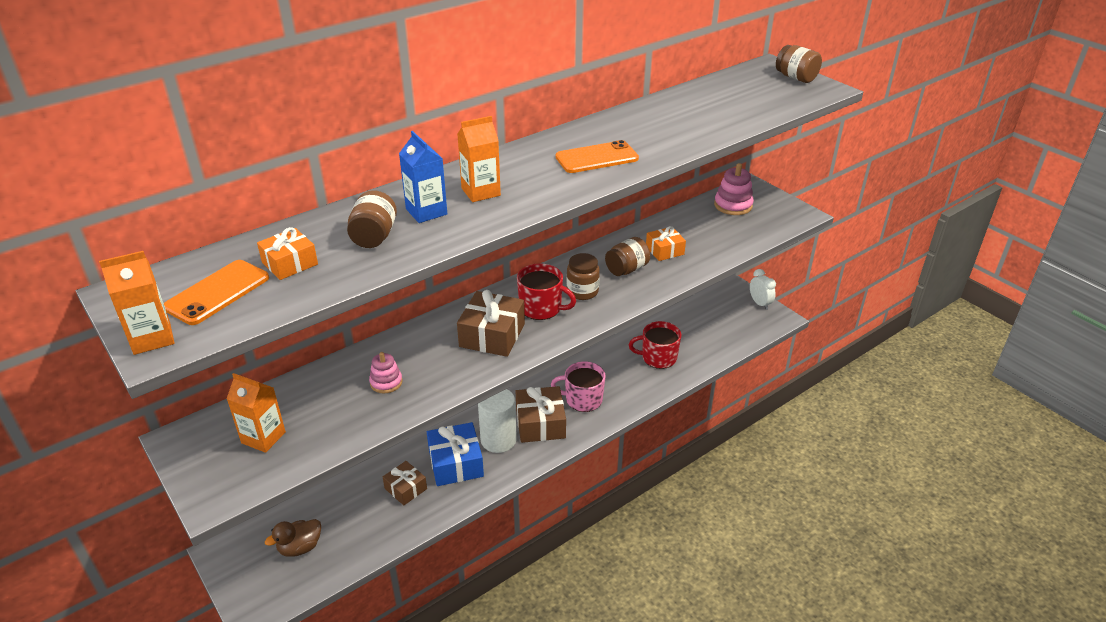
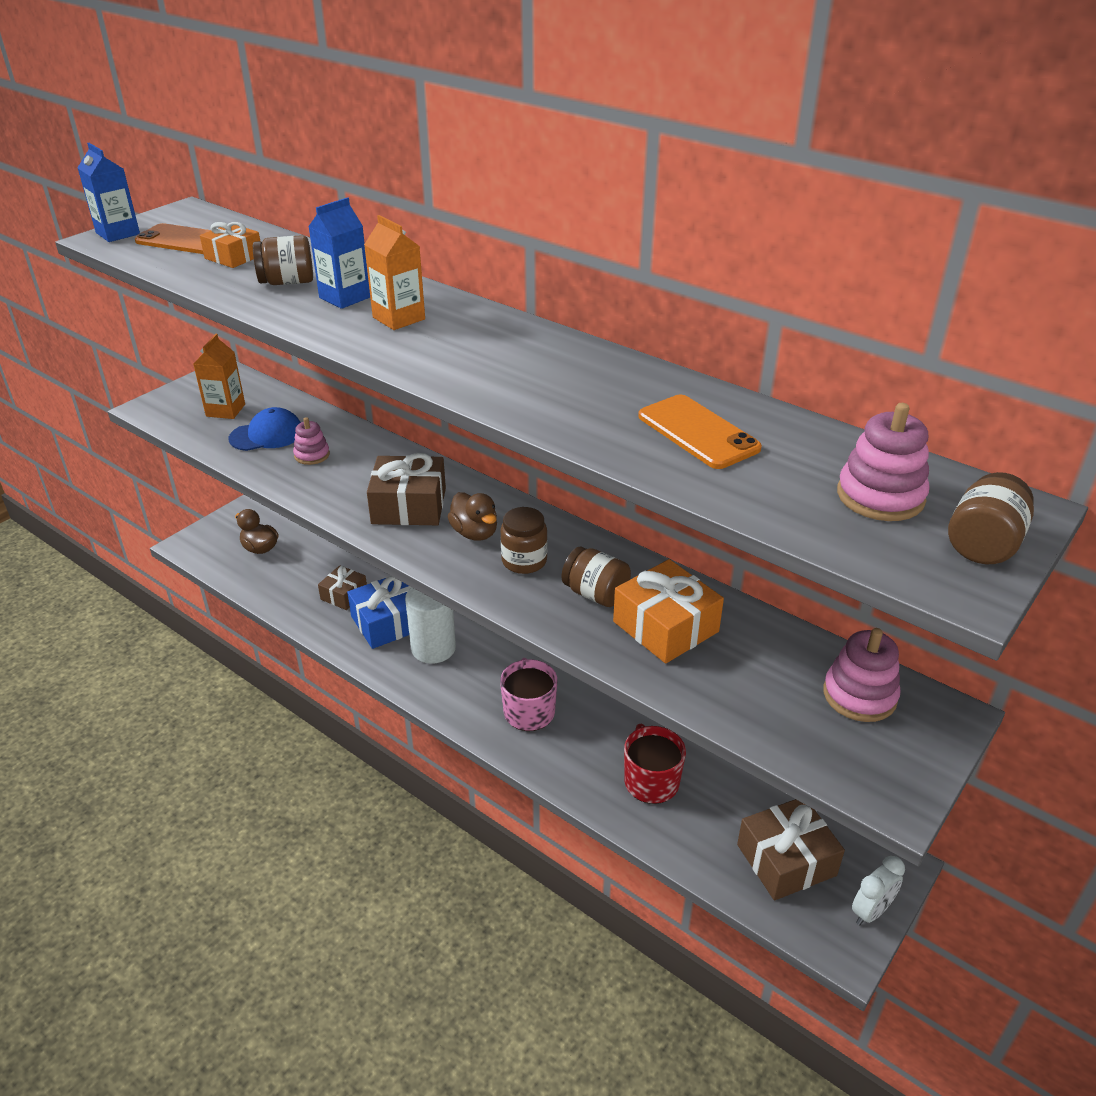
camera: 75 degrees right, 0 degrees up
(152, 338) = (118, 233): orange carton -> blue carton
(332, 409) = (267, 435): none -> blue cap
(540, 423) = (471, 679): brown gift -> brown gift (786, 860)
(541, 308) = (475, 533): red mug -> brown duck
(597, 158) = (520, 377): orange phone -> orange phone (697, 432)
(664, 250) = (665, 626): orange gift -> orange gift, size x1.62
(754, 89) = (880, 496): none -> pink stacking toy

